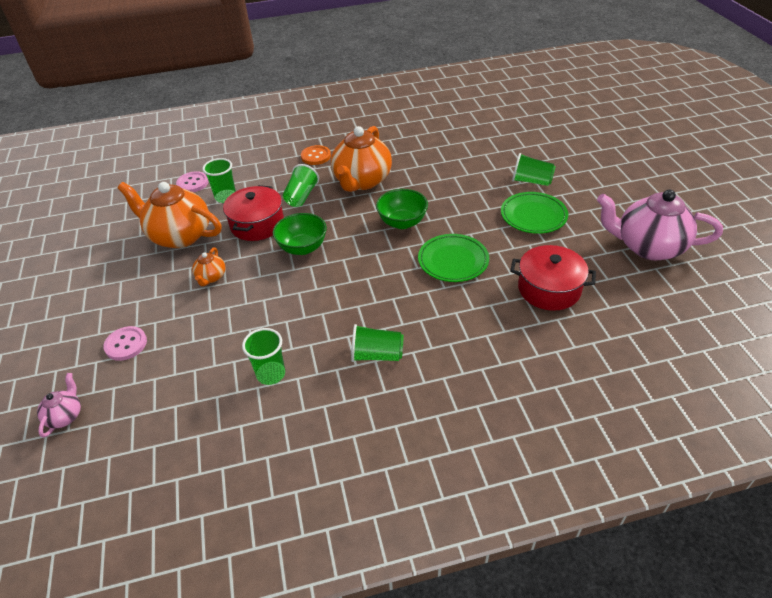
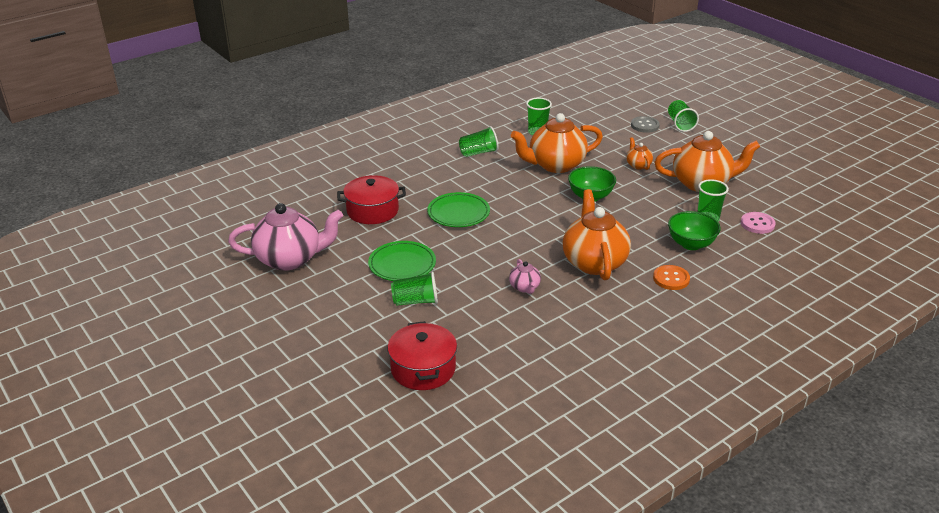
camera: 155 degrees right, 10 degrees down
(65, 416) = (633, 98): pink teapot -> pink teapot (525, 287)
(126, 344) = (645, 125): pink button -> grey button
(257, 224) = (649, 204): red pot -> red pot (423, 369)
(299, 303) = (555, 165): none -> orange teapot
(301, 196) = (638, 235): green cup -> green cup (680, 124)
(402, 222) = (522, 233): green bowl -> green bowl (691, 244)

